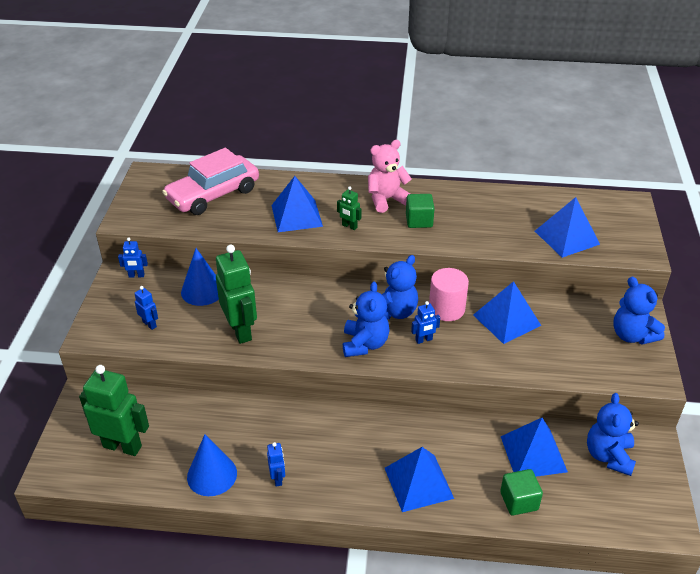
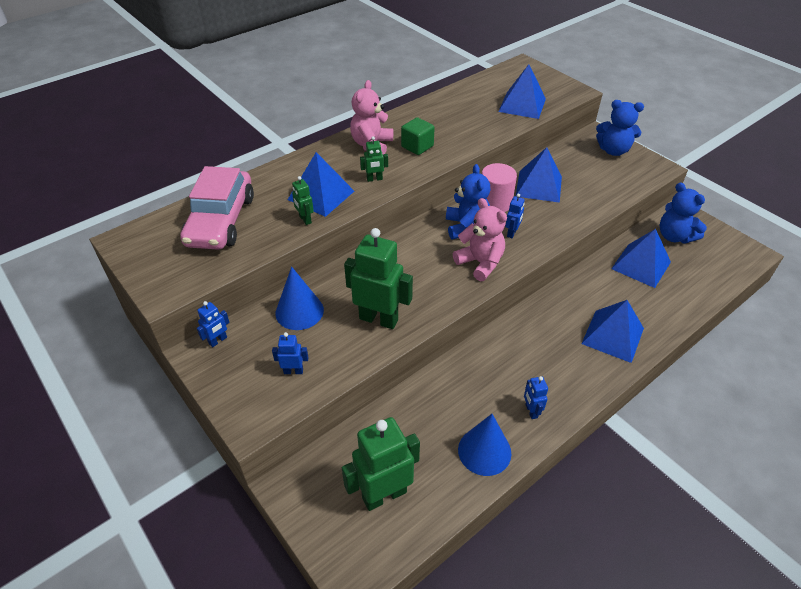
camera: 45 degrees left, 5 degrees up
(262, 226) = (305, 219): none -> green robot
(277, 478) = (531, 411): blue robot -> blue robot turned 135 degrees counterclockwise
(365, 344) = (480, 263): blue teddy bear -> pink teddy bear
(519, 501) = (674, 299): green cube -> none

